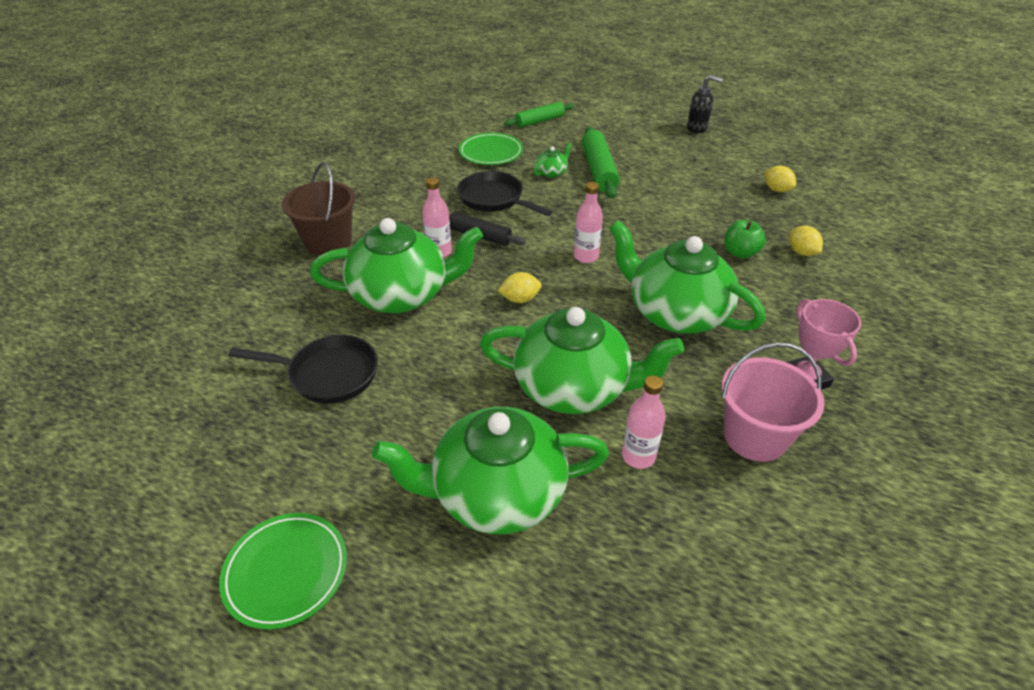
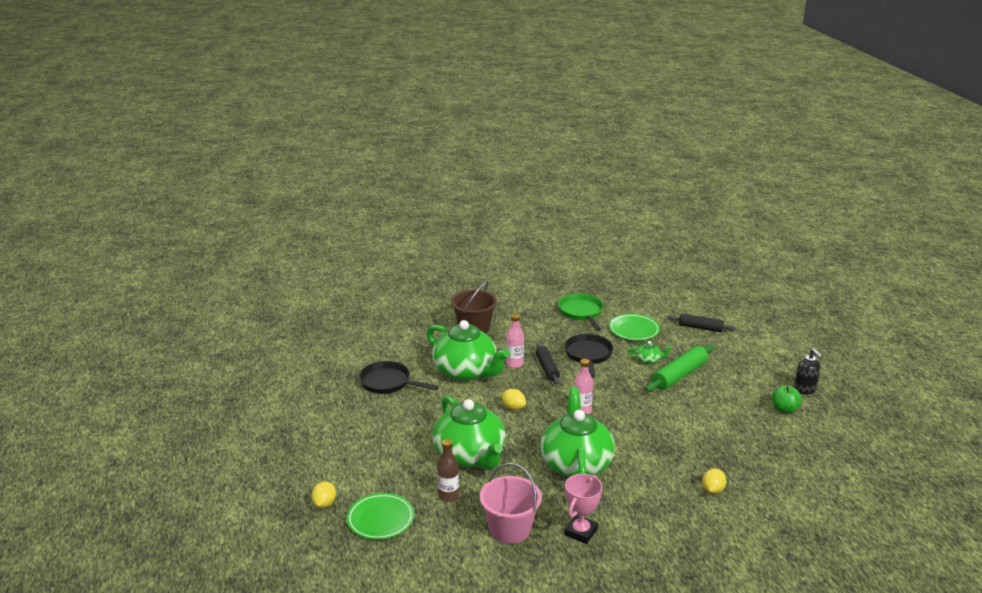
camera: 50 degrees right, 15 degrees down
(286, 571) = (282, 433): green plate -> green plate (380, 519)
(328, 374) = (388, 383): black pan -> black pan turned 150 degrees clockwise
(415, 162) = (581, 312): none -> green pan
(496, 493) = (377, 465): green teapot -> none
(539, 121) = (700, 328): green rolling pin -> black rolling pin
(638, 456) = (448, 496): pink bottle -> brown bottle
(740, 253) = (673, 465): green apple -> green apple (784, 409)
(776, 190) = (777, 454): yellow lemon -> yellow lemon (324, 503)

